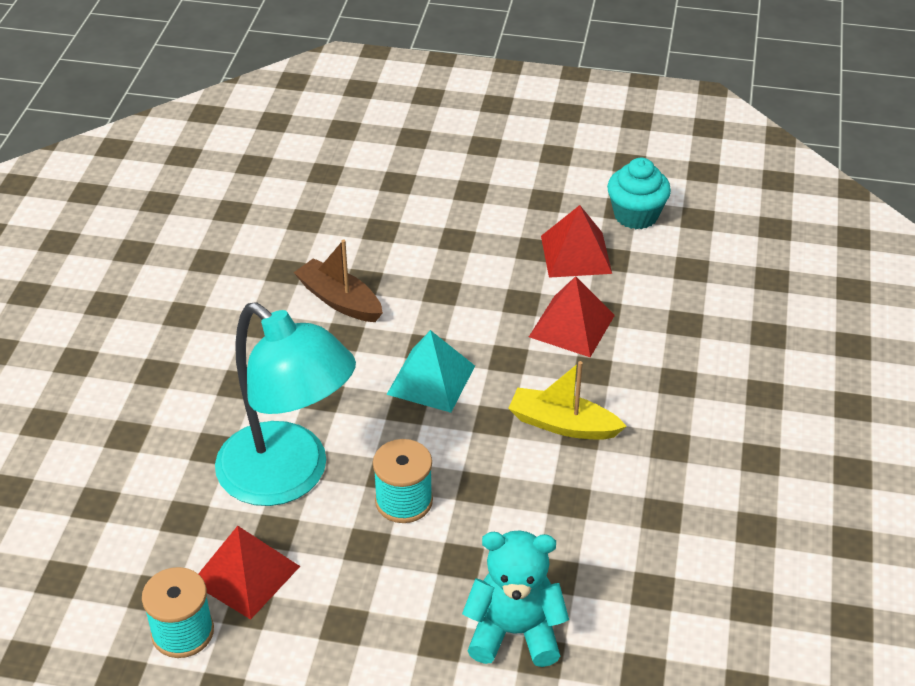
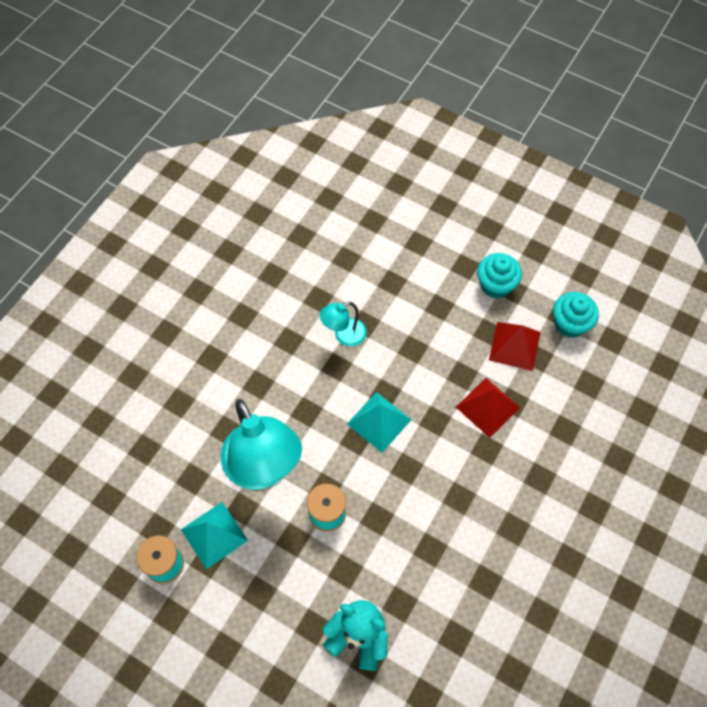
camera: 20 degrees right, 20 degrees up
(245, 574) = (214, 535): red pyramid -> turquoise pyramid
(339, 300) = (344, 335): brown boat -> turquoise lamp
(521, 200) = (495, 285): none -> turquoise cupcake
(562, 424) = (449, 487): yellow boat -> none

